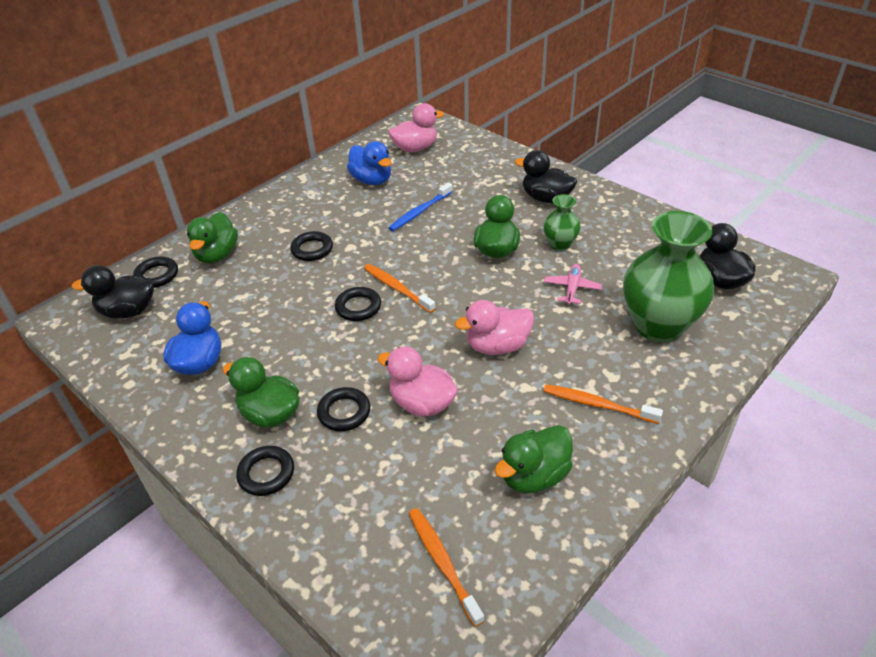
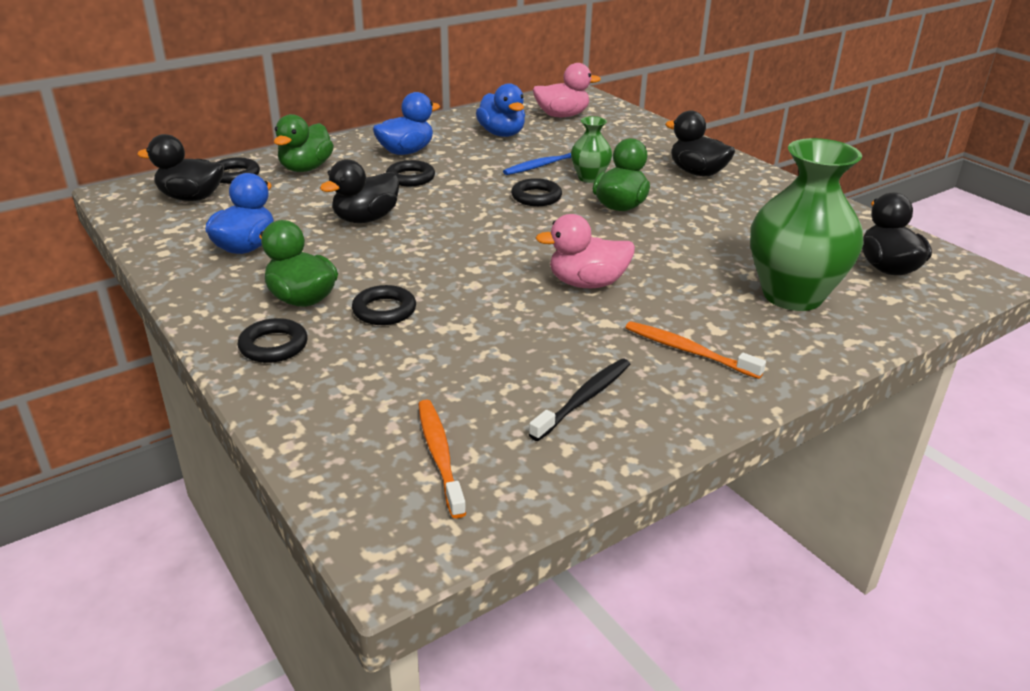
camera: 10 degrees right, 10 degrees down
(291, 307) = (366, 219): none -> black duck
(297, 217) = (406, 152): none -> blue duck
(358, 307) = (440, 229): black ring -> black ring (536, 197)
(397, 288) = (491, 221): orange toothbrush -> none
(422, 403) = (477, 317): pink duck -> none
(534, 476) = (583, 399): green duck -> black toothbrush
(560, 244) = (698, 211): green vase -> green vase (589, 178)
(572, 288) = (698, 249): pink plane -> none

